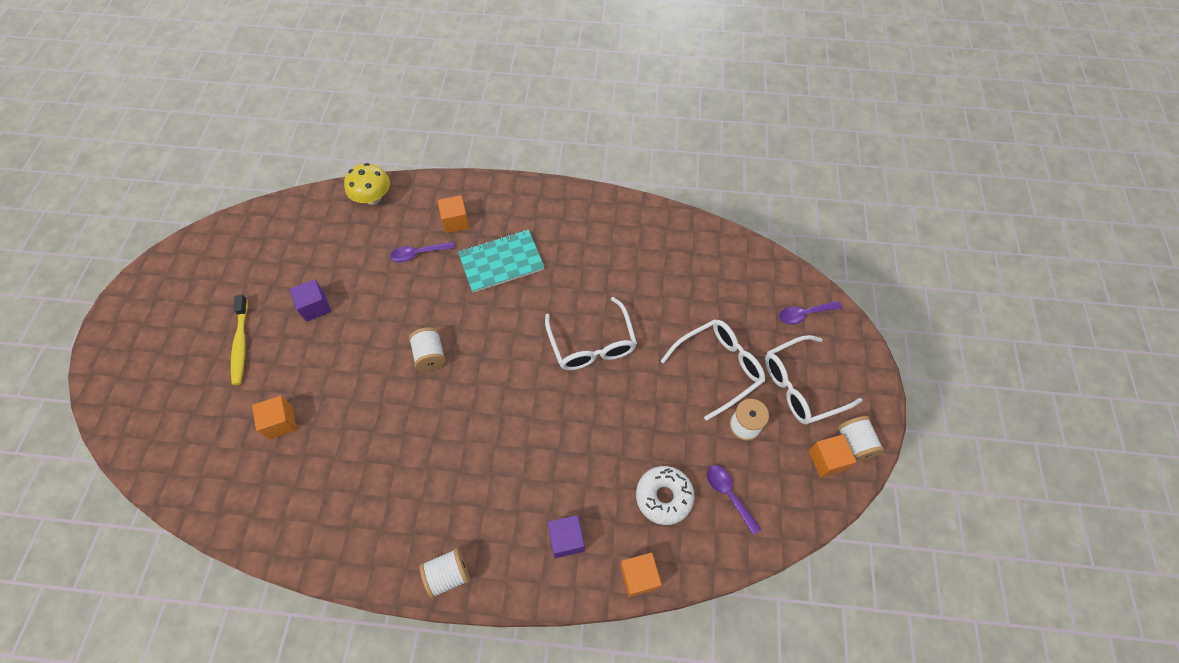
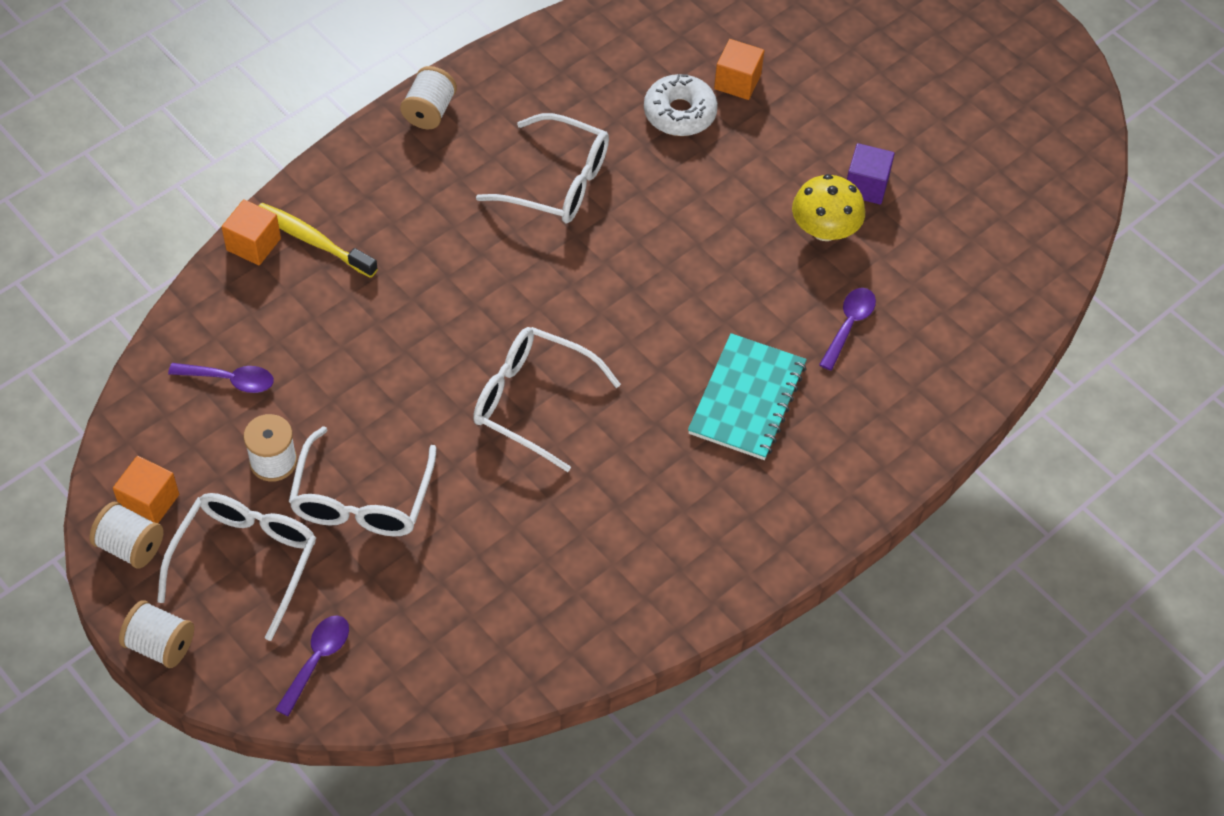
camera: 130 degrees right, 5 degrees down
(241, 344) = (877, 99): yellow toothbrush -> yellow toothbrush (313, 240)
(373, 197) = (997, 337): yellow mushroom -> yellow mushroom (824, 229)
(430, 356) = (685, 245): white spool -> white spool (160, 645)
(441, 452) = (557, 182): none -> white glasses
(455, 221) = (865, 397): orange cube -> none
(566, 539) = (353, 217): purple cube -> none
(664, 497) = (295, 324): white donut -> white donut (679, 113)

